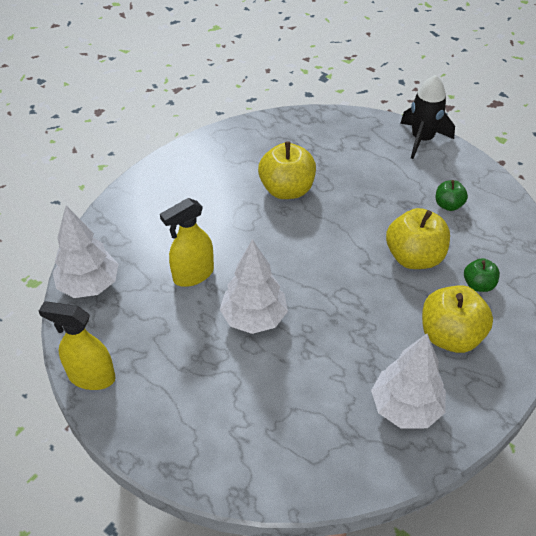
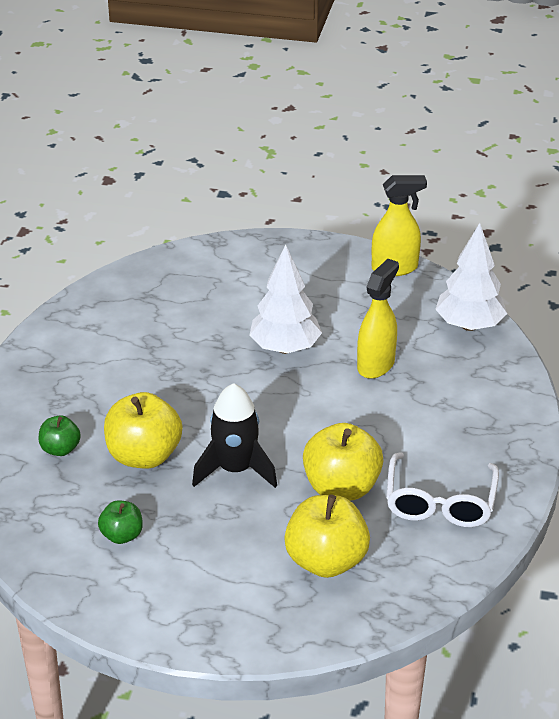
camera: 155 degrees right, 10 degrees down
(232, 161) = (440, 503): none -> white glasses
(405, 408) = (106, 326): white tree -> none
(422, 139) = (193, 632): black rocket -> black rocket (235, 469)
(450, 336) = (79, 391): yellow apple -> yellow apple (326, 561)

